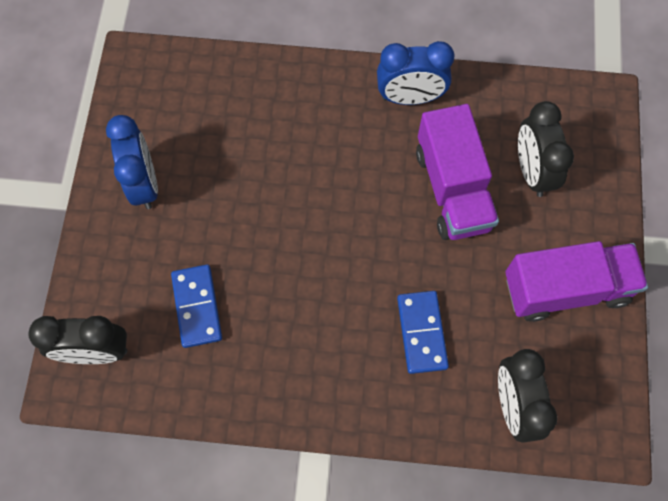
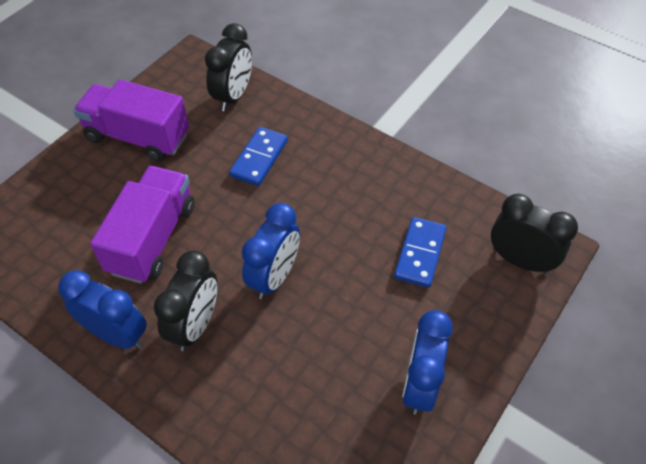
camera: 150 degrees left, 15 degrees down
(318, 211) = (274, 277): none -> blue clock
(532, 171) = (80, 220): black clock -> black clock (195, 325)

